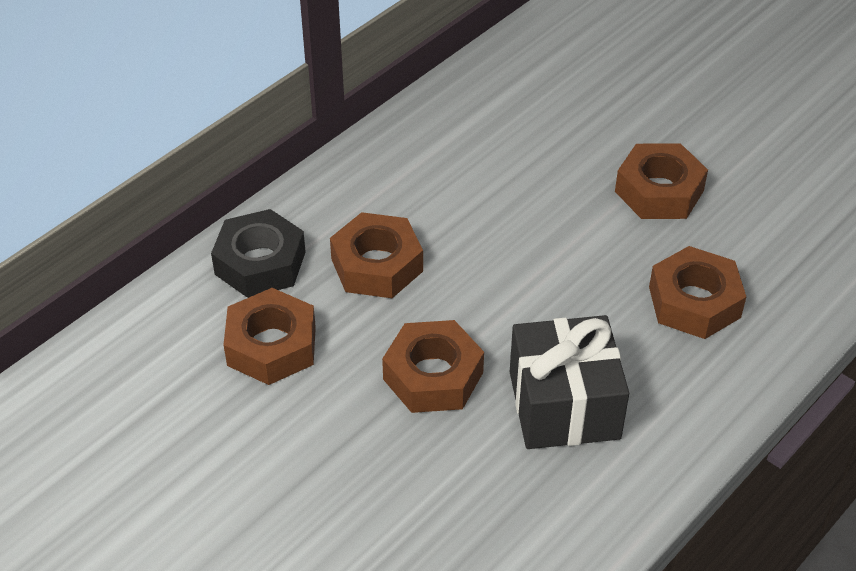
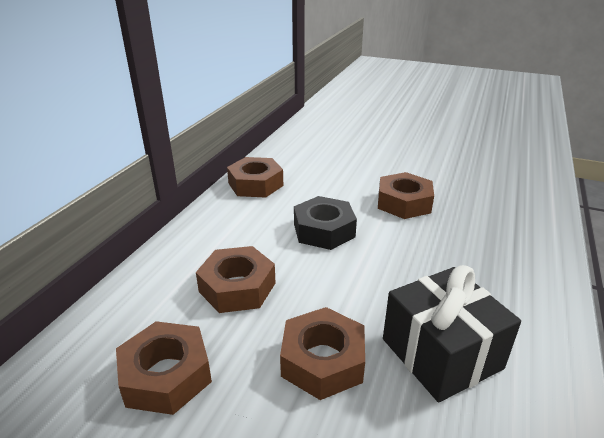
camera: 20 degrees left, 15 degrees down
(260, 263) = (138, 309): black nut -> black nut (324, 230)
(694, 302) = (474, 257): brown nut -> brown nut (255, 184)

